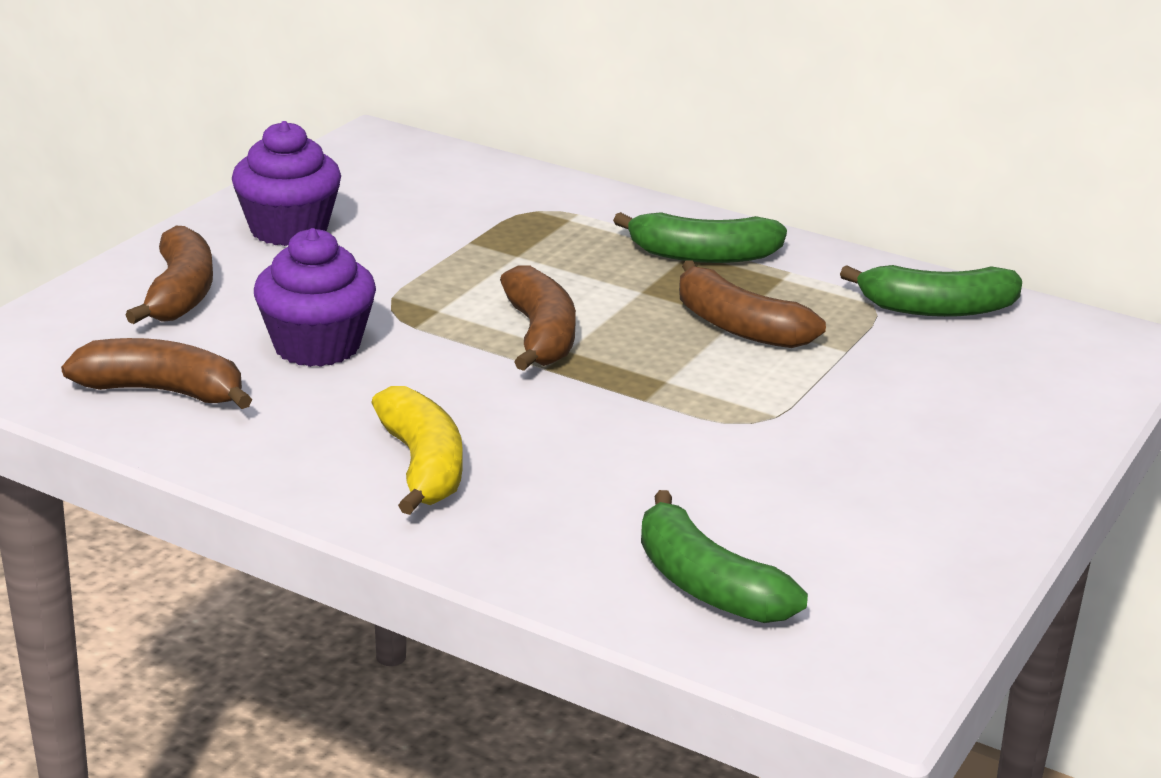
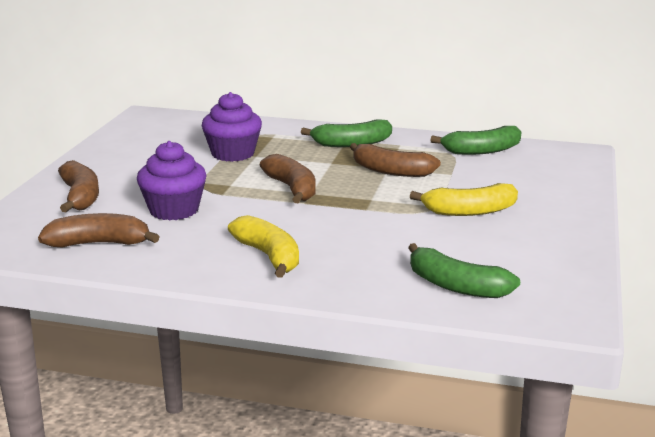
camera: 15 degrees left, 5 degrees down
(289, 229) = (123, 160): purple cupcake -> purple cupcake (233, 154)
(829, 436) = (469, 211): none -> yellow banana

